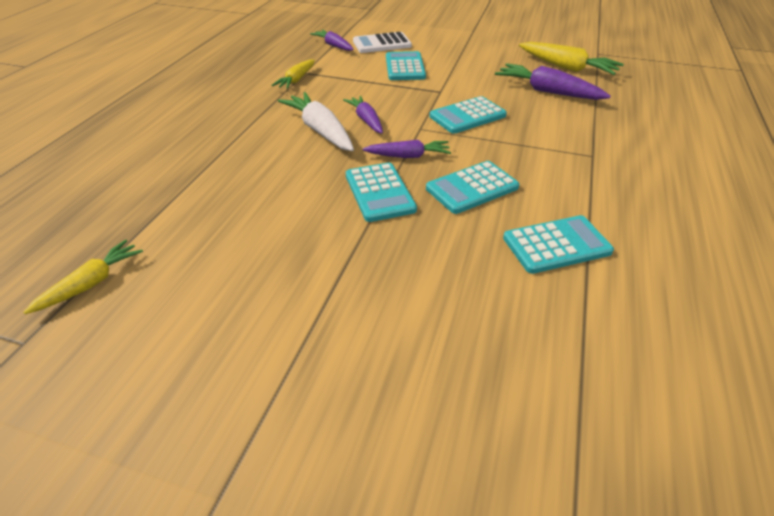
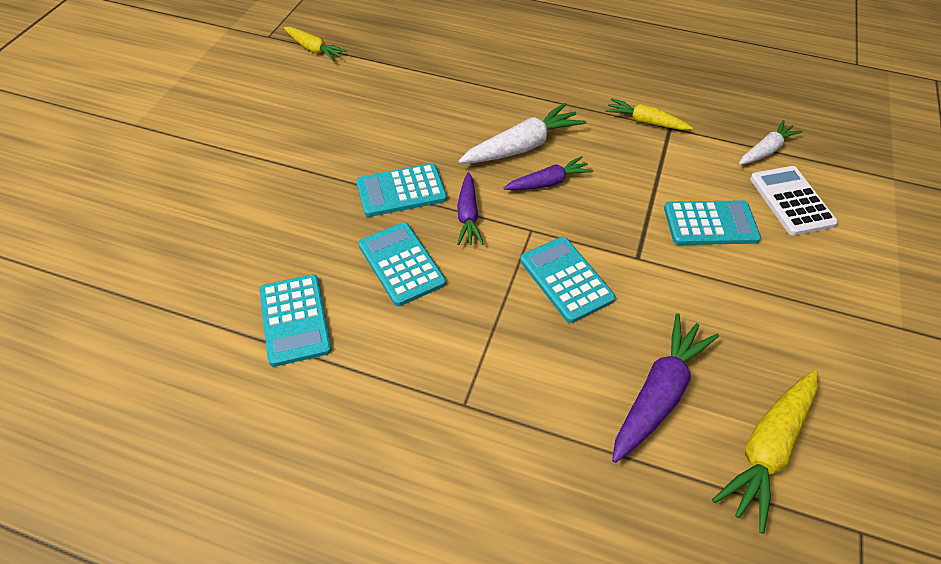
camera: 90 degrees right, 10 degrees up
(333, 46) = (766, 150): purple carrot -> white carrot

